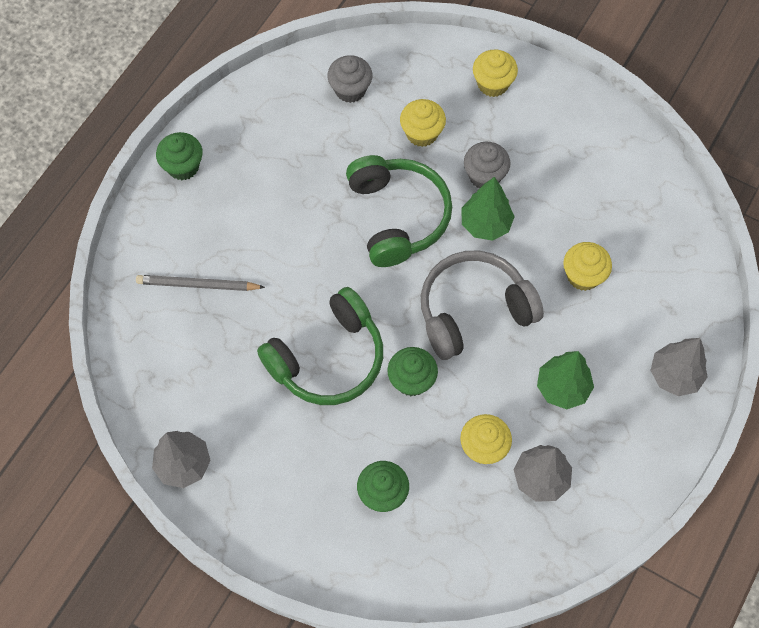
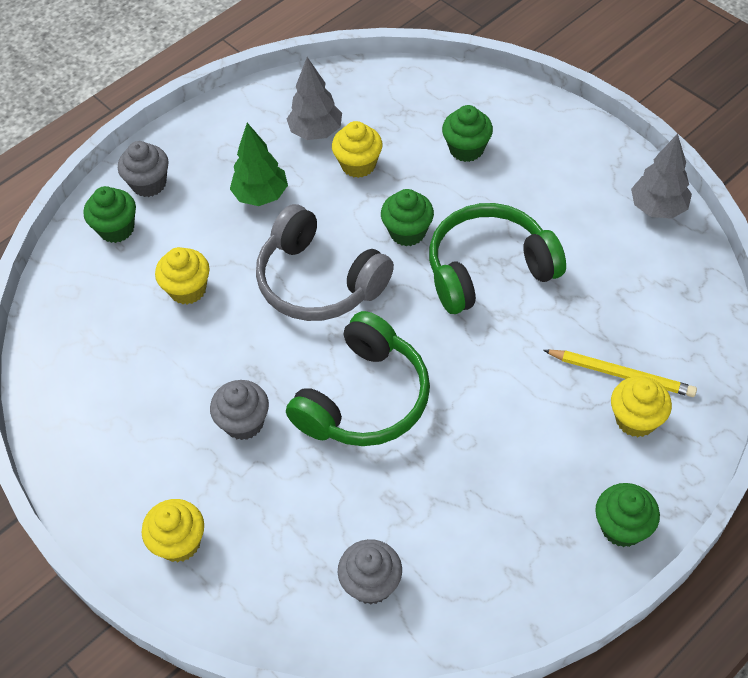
camera: 160 degrees left, 10 degrees down
(198, 285) = (621, 374): grey pencil -> yellow pencil
(398, 216) = (365, 398): green headphones -> green headphones turned 150 degrees counterclockwise
(422, 133) = (298, 496): yellow cupcake -> yellow cupcake (636, 419)
(473, 310) = (319, 281): grey headphones -> grey headphones turned 45 degrees clockwise
(485, 224) = (267, 366): green tree -> none
(674, 375) = (149, 184): grey tree -> grey cupcake
(677, 320) = (116, 229): none -> green cupcake

